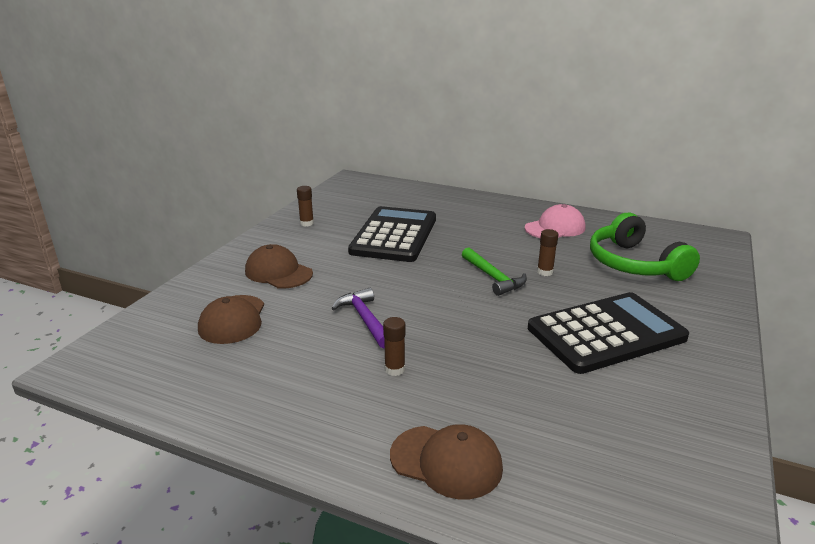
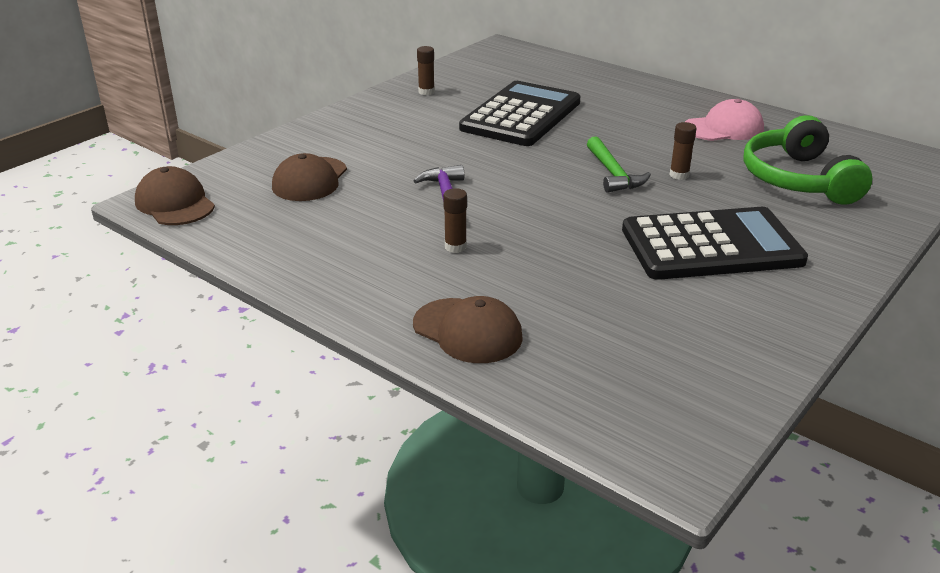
camera: 15 degrees right, 5 degrees up
(278, 272) = (374, 140): brown cap -> brown cap (175, 203)

